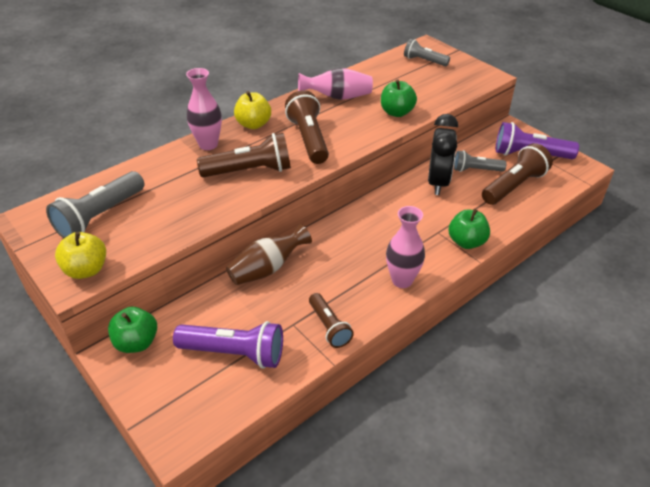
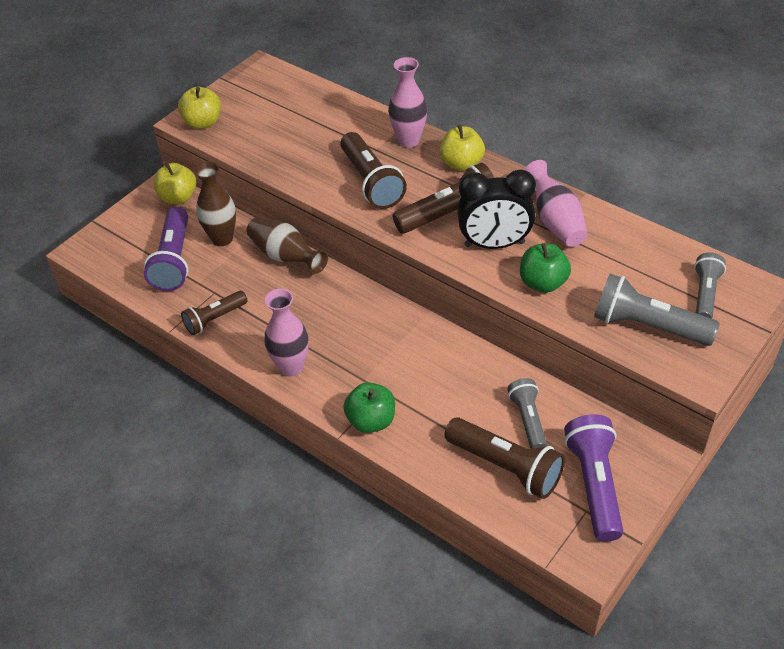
camera: 80 degrees right, 5 degrees up
(100, 216) = (273, 107): grey flashlight -> grey flashlight (647, 326)
(137, 342) = (178, 197): green apple -> yellow apple
(220, 311) = (222, 238): none -> brown vase
(438, 182) = (483, 380): black clock -> black clock (494, 244)

